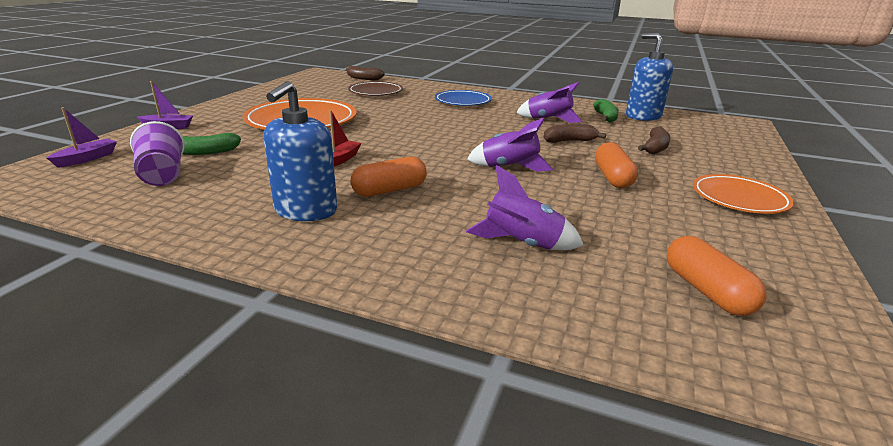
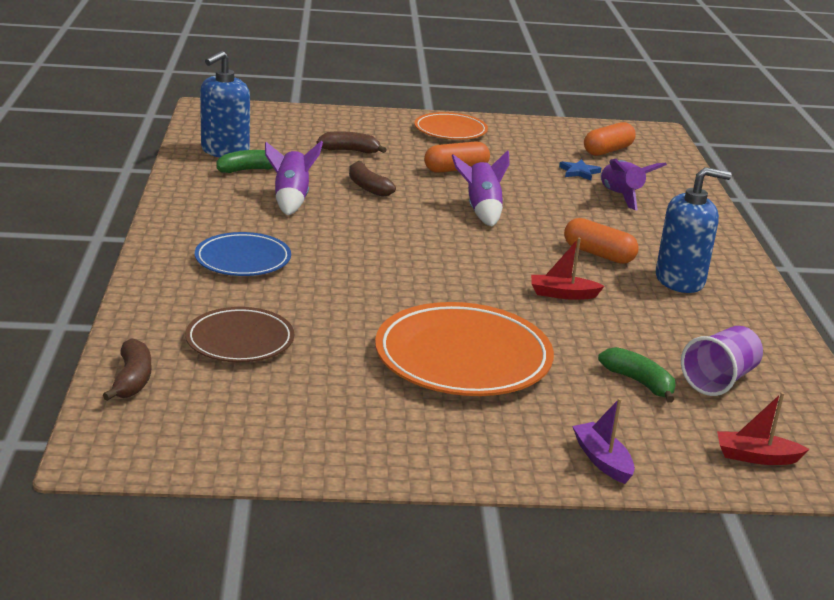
camera: 115 degrees left, 0 degrees up
(87, 158) = (756, 457): purple boat -> red boat
(609, 241) = (579, 172): none -> blue star

